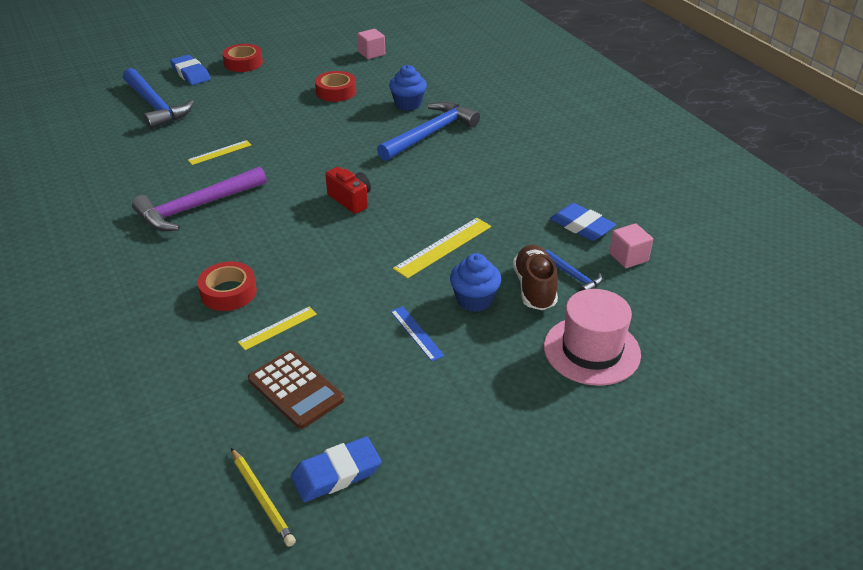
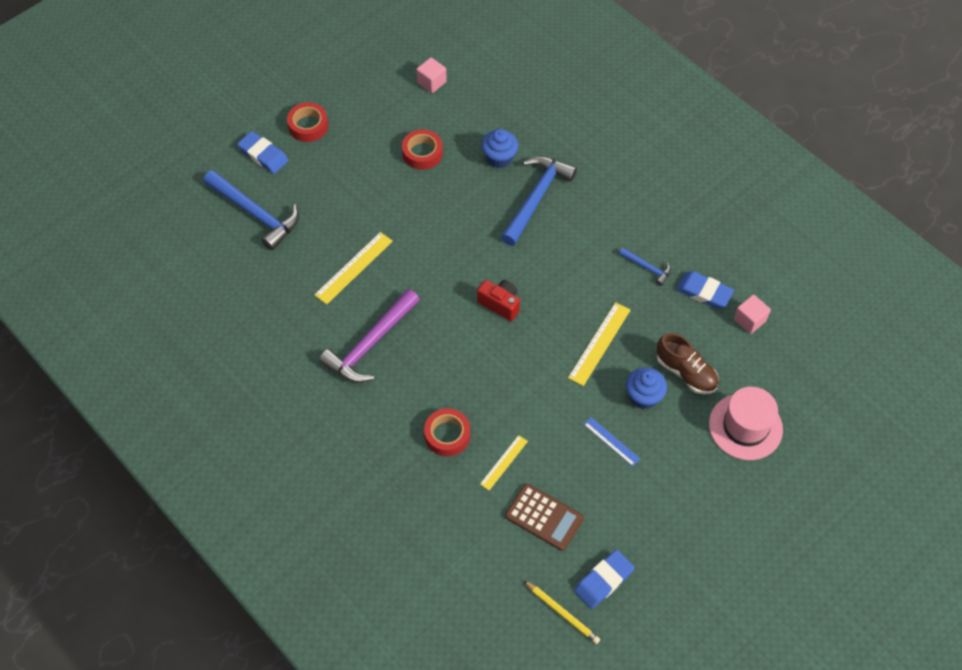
camera: 15 degrees left, 20 degrees up
(219, 152) = (353, 267): yellow ruler -> yellow ruler, size x1.60
(534, 288) = (686, 372): brown shoe -> brown shoe turned 150 degrees clockwise
(573, 276) = (712, 352): blue hammer -> blue hammer (647, 268)

